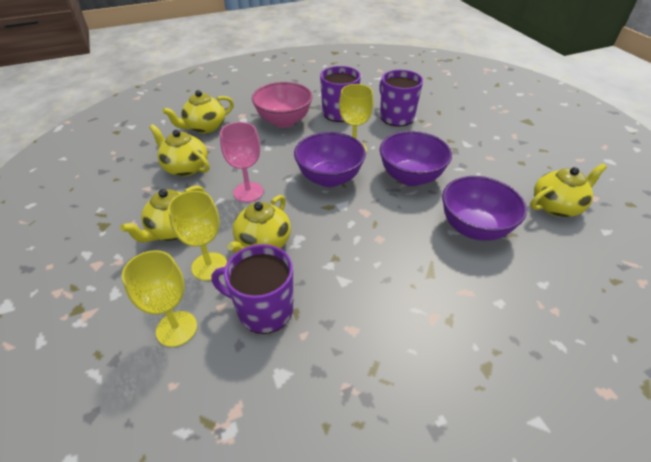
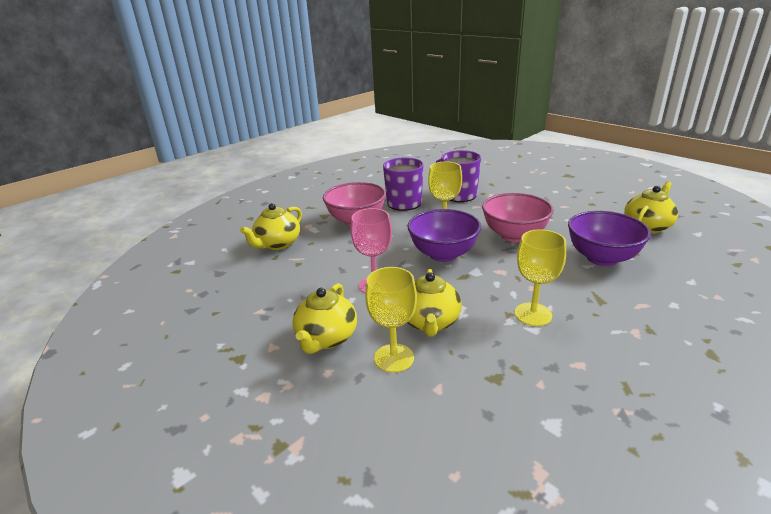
camera: 20 degrees left, 15 degrees down
(176, 328) = (411, 423): yellow goblet -> yellow goblet (533, 314)
(185, 167) = (288, 282): yellow teapot -> none
(263, 309) = (483, 376): purple mug -> none
(410, 177) = (514, 235): purple bowl -> pink bowl

